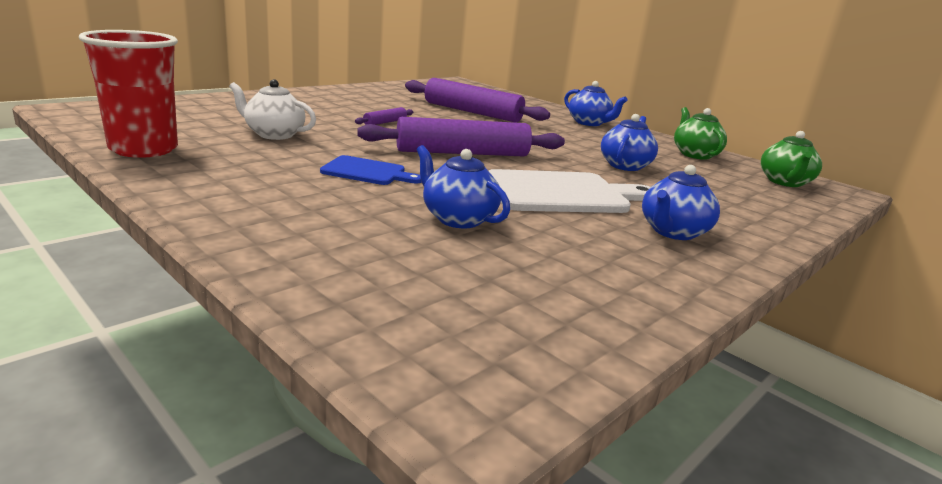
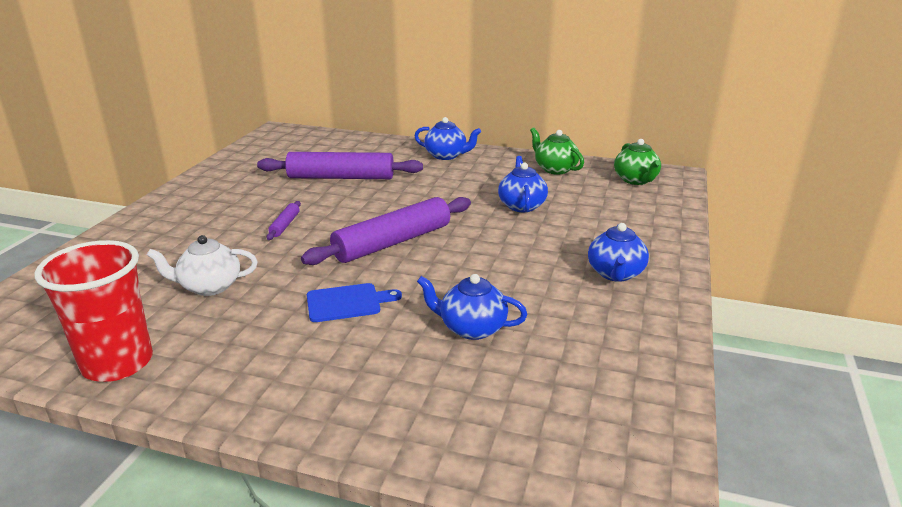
camera: 25 degrees left, 5 degrees up
(562, 193) = (511, 262): white cutting board -> none

